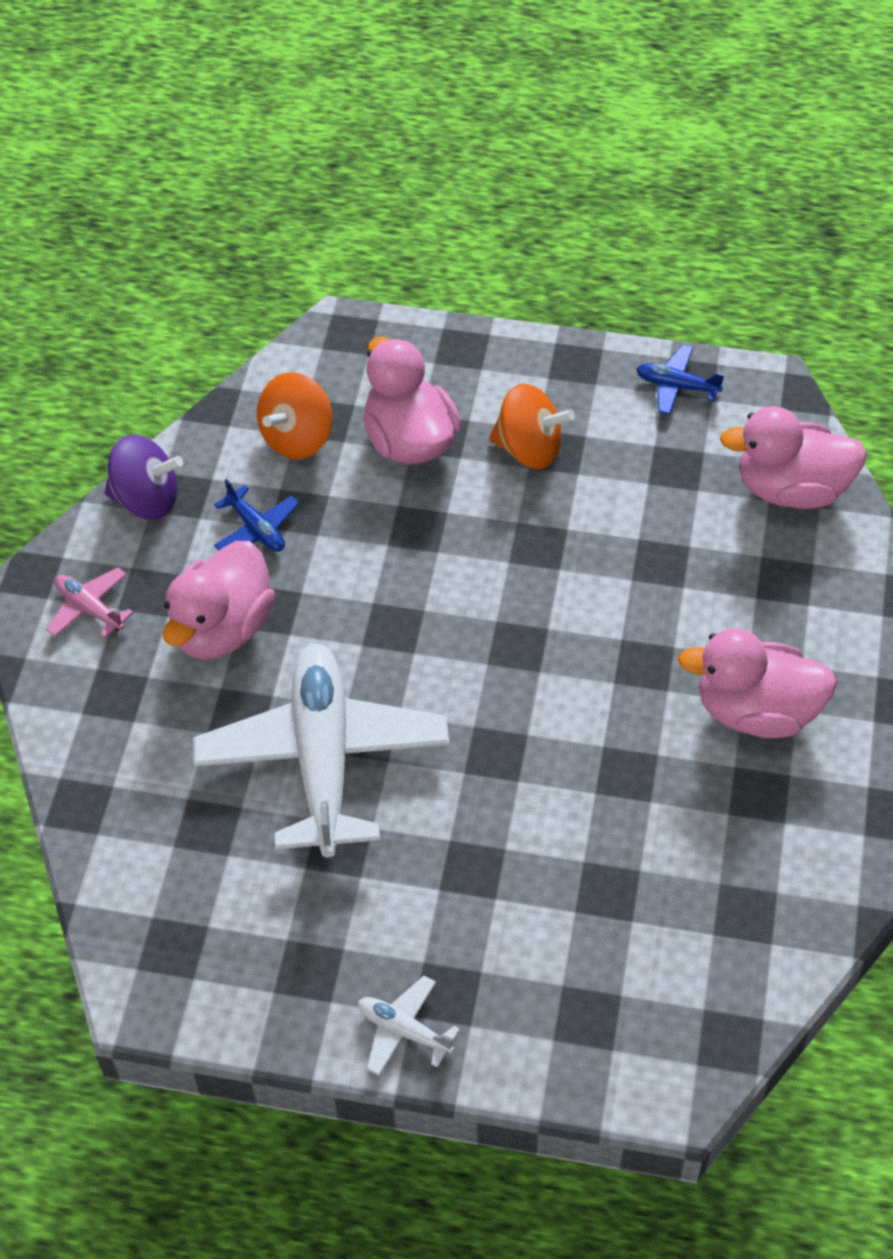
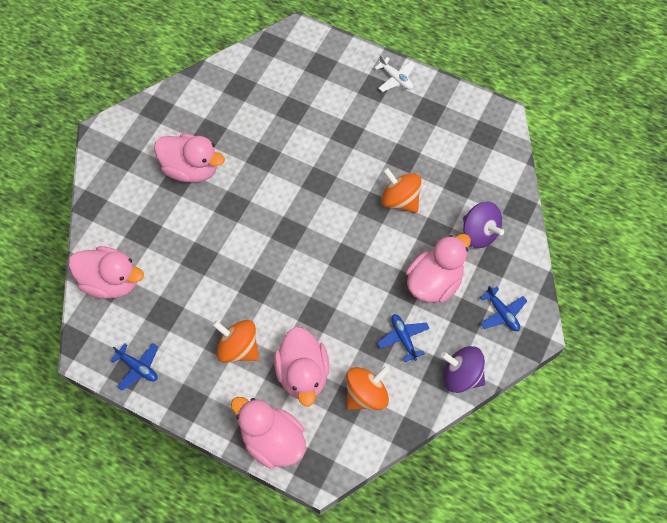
camera: 165 degrees left, 10 degrees up
(89, 608) = (502, 313): pink plane -> blue plane
(153, 735) = (479, 233): none -> purple spinning top
(323, 759) = (400, 200): white plane -> orange spinning top
(424, 349) = (272, 440): none -> pink duck

